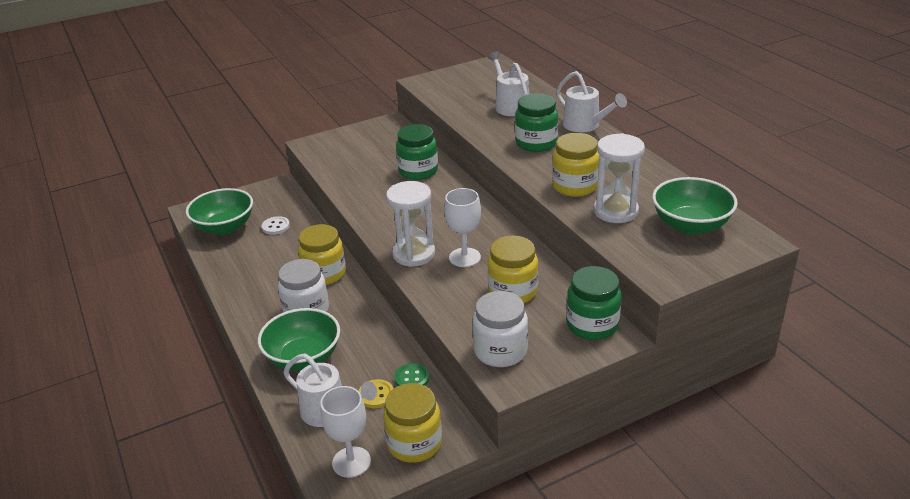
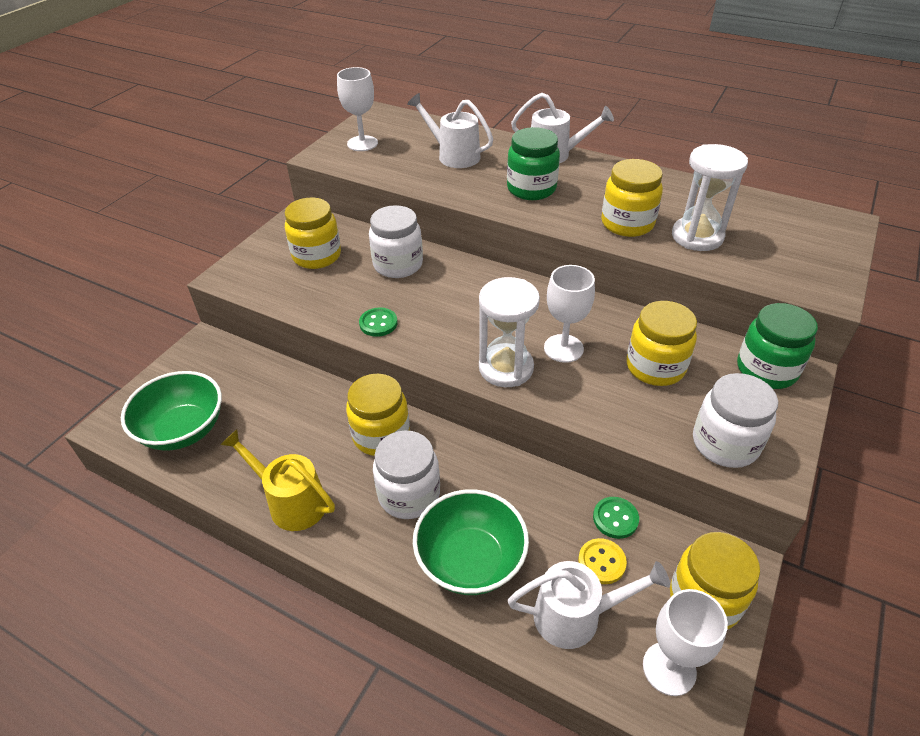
camera: 35 degrees left, 10 degrees up
(242, 286) = (290, 502): none -> yellow watering can
(276, 227) = (255, 400): white button -> none
(367, 201) = (378, 323): none -> green button
(374, 149) = (317, 256): none -> yellow jar
(418, 171) = (398, 265): green jar -> white jar
(458, 81) = (362, 143): none -> white goblet
(690, 225) = (775, 226): green bowl -> none

